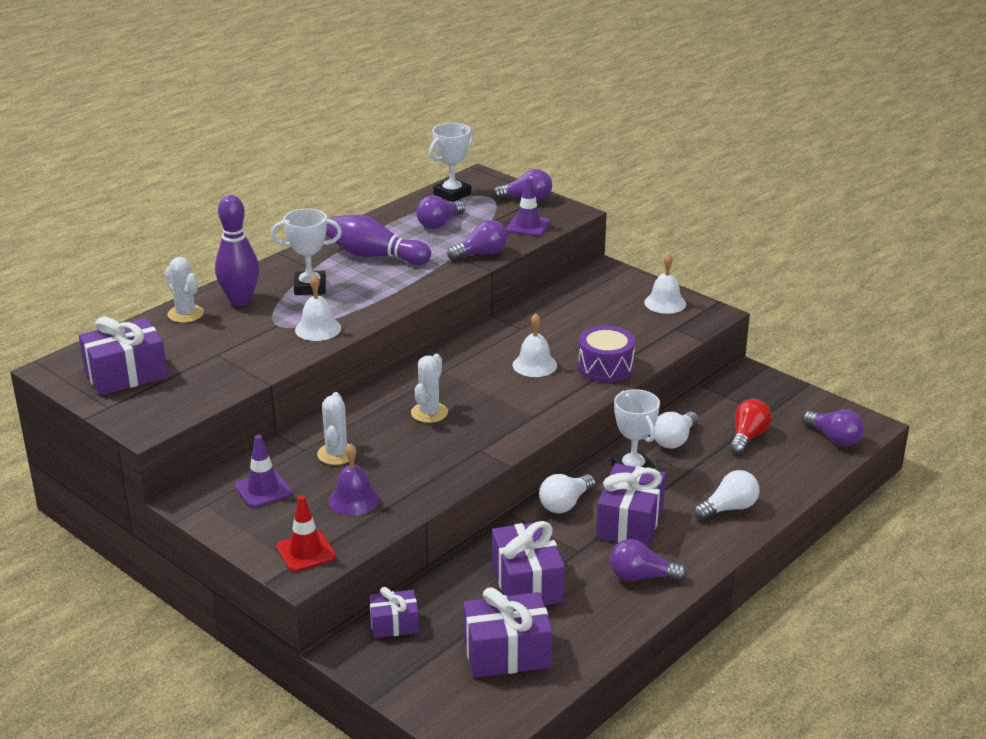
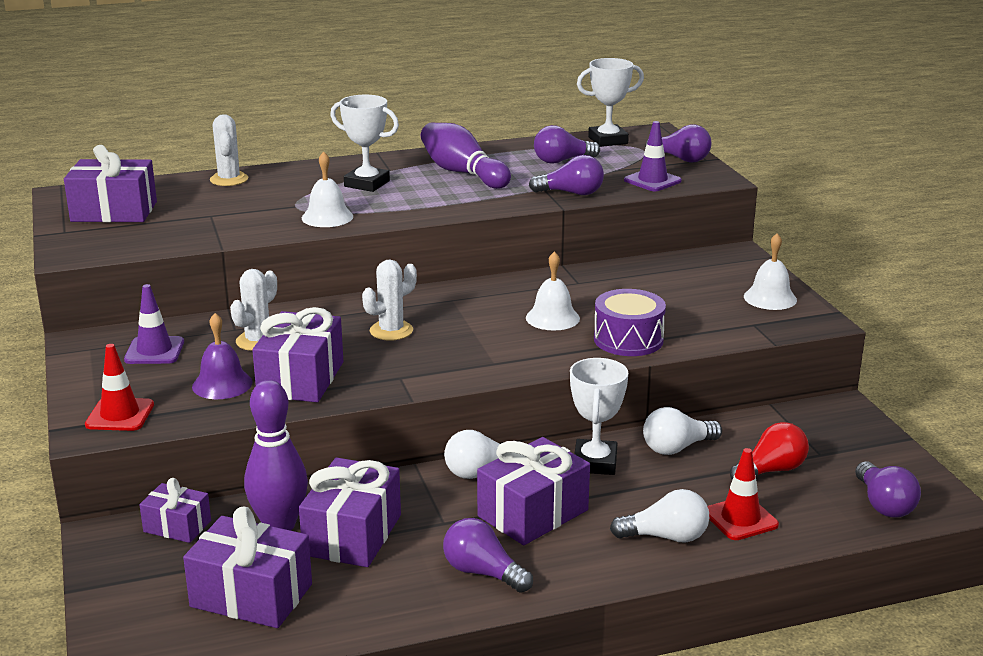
camera: 30 degrees right, 5 degrees down
(240, 300) = (290, 180): purple bowling pin -> purple bowling pin (279, 525)
(409, 475) = (301, 379): none -> purple gift
(761, 479) = (740, 519): none -> red traffic cone

